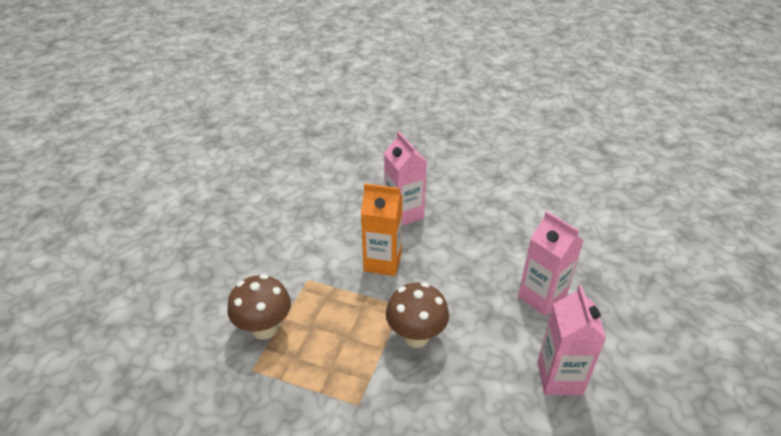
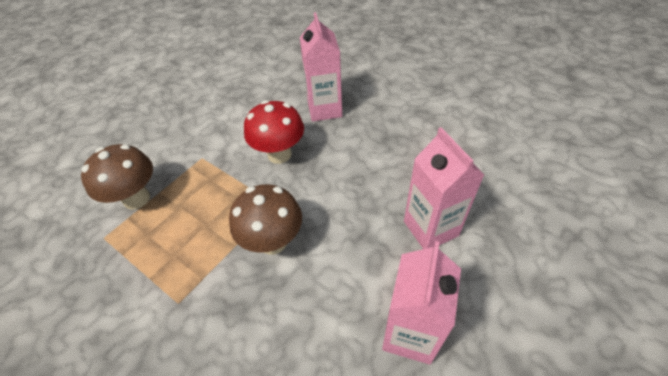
camera: 20 degrees right, 10 degrees up
(382, 262) = (279, 154): orange carton -> red mushroom

